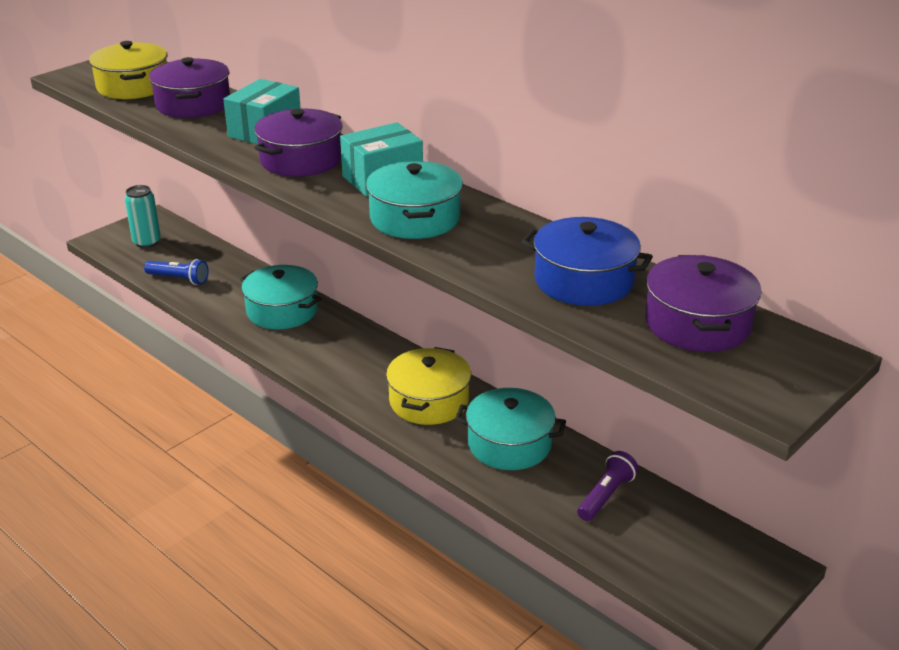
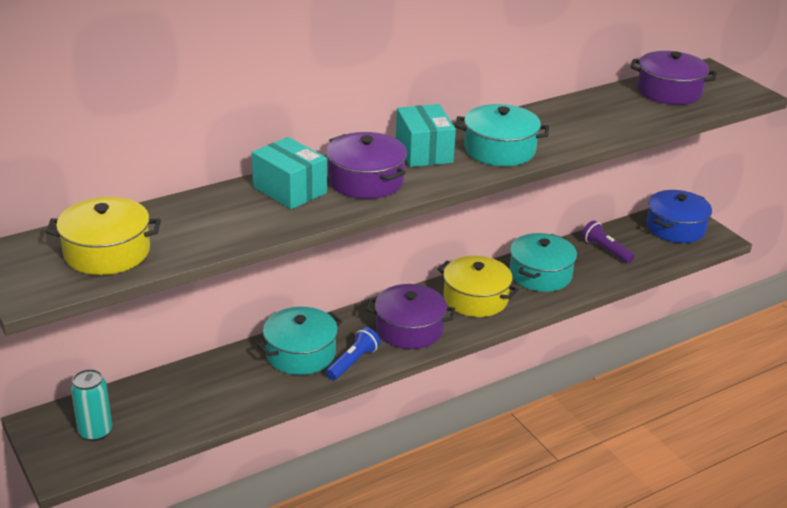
camera: 75 degrees left, 0 degrees up
(179, 279) = (197, 414): blue flashlight -> blue flashlight (353, 362)
(193, 104) = (192, 220): purple pot -> purple pot (409, 329)
(583, 281) = (610, 111): blue pot -> blue pot (675, 228)

